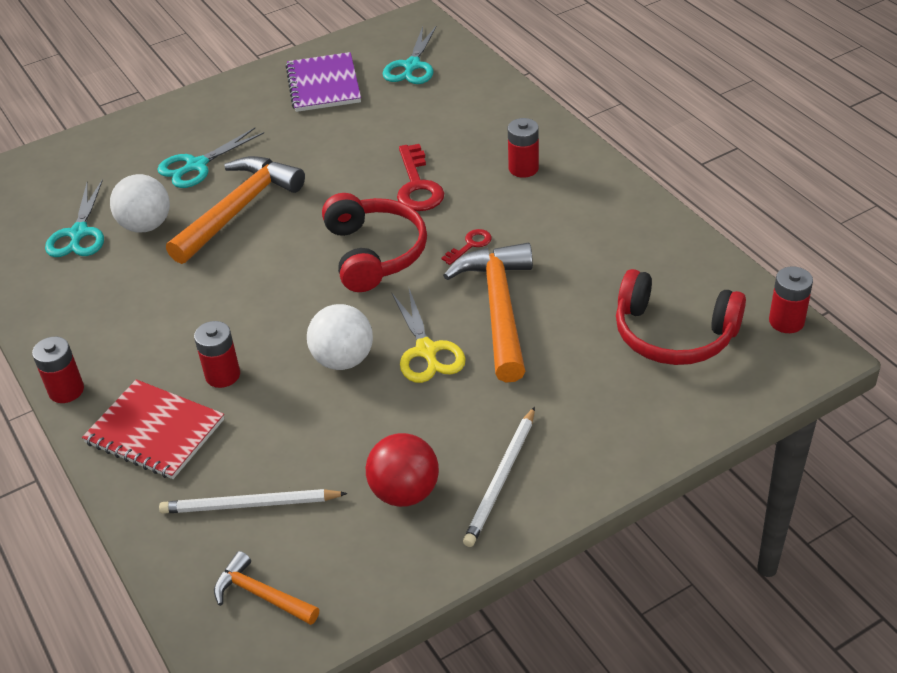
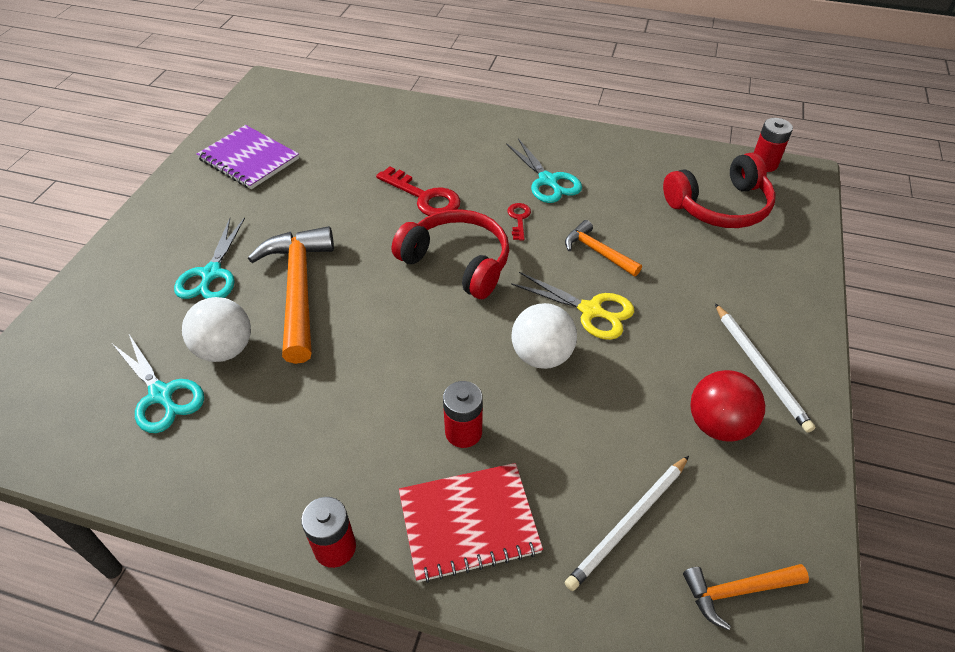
camera: 45 degrees left, 5 degrees up
(412, 66) = (307, 116): turquoise scissors -> turquoise scissors (548, 181)
(499, 309) = (598, 252): orange hammer -> orange hammer, size x0.53
(523, 168) = (484, 149): red battery -> none

